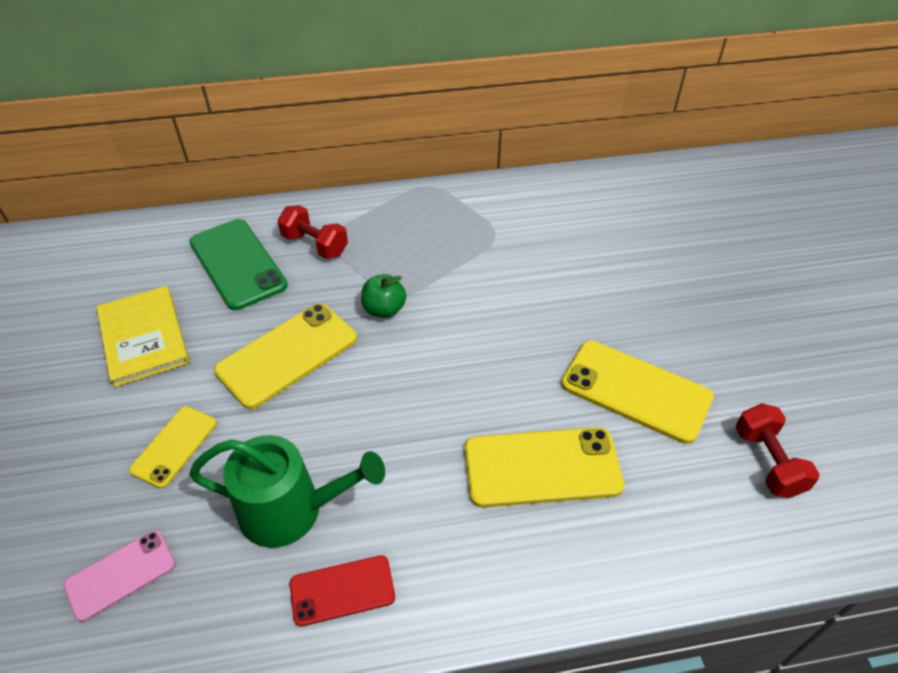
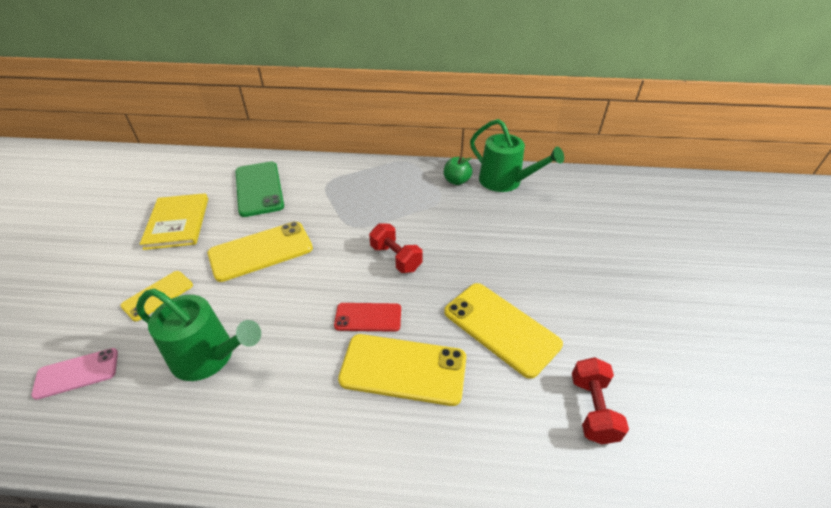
camera: 15 degrees right, 5 degrees down
(315, 245) = (314, 185): red dumbbell -> red dumbbell (395, 258)
(342, 590) = (214, 425): red phone -> red phone (368, 317)
(384, 309) = (340, 234): green apple -> green apple (456, 181)
(568, 194) = (505, 181): none -> green watering can

